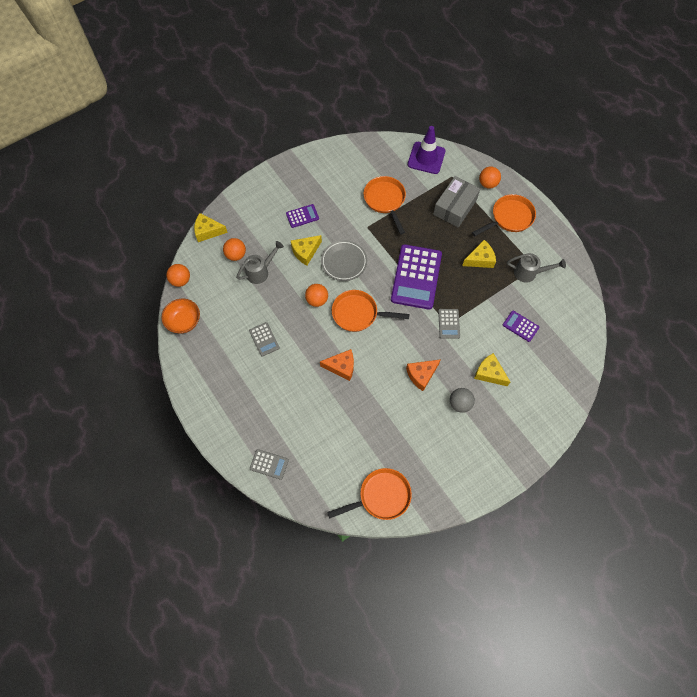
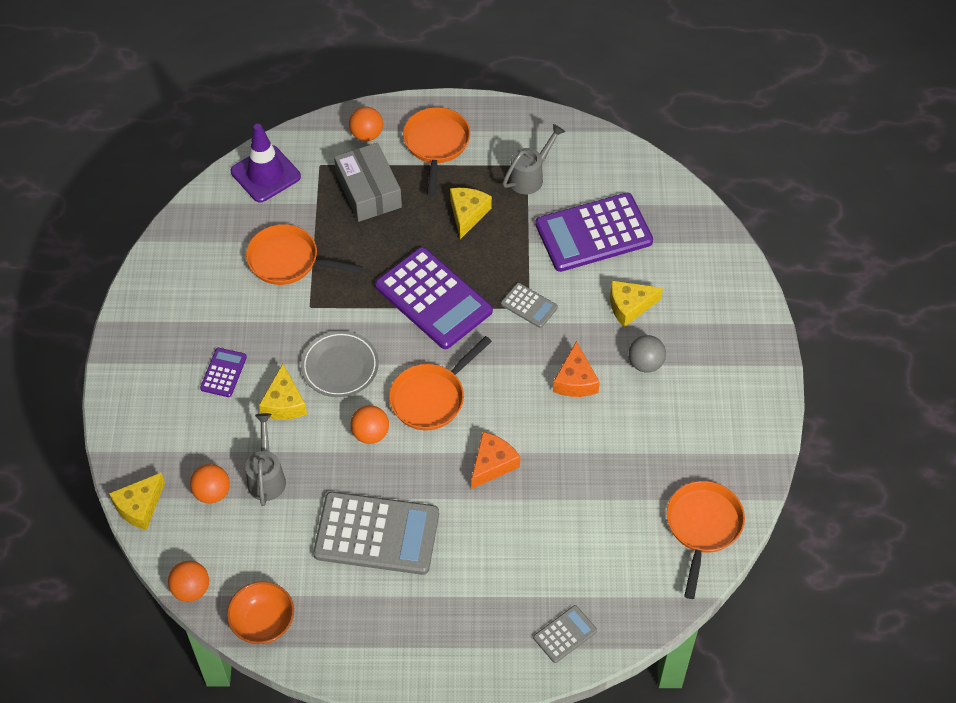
camera: 55 degrees left, 10 degrees down
(264, 339) = (376, 533): grey calculator -> grey calculator, size x2.14
(520, 326) = (593, 233): purple calculator -> purple calculator, size x2.14

